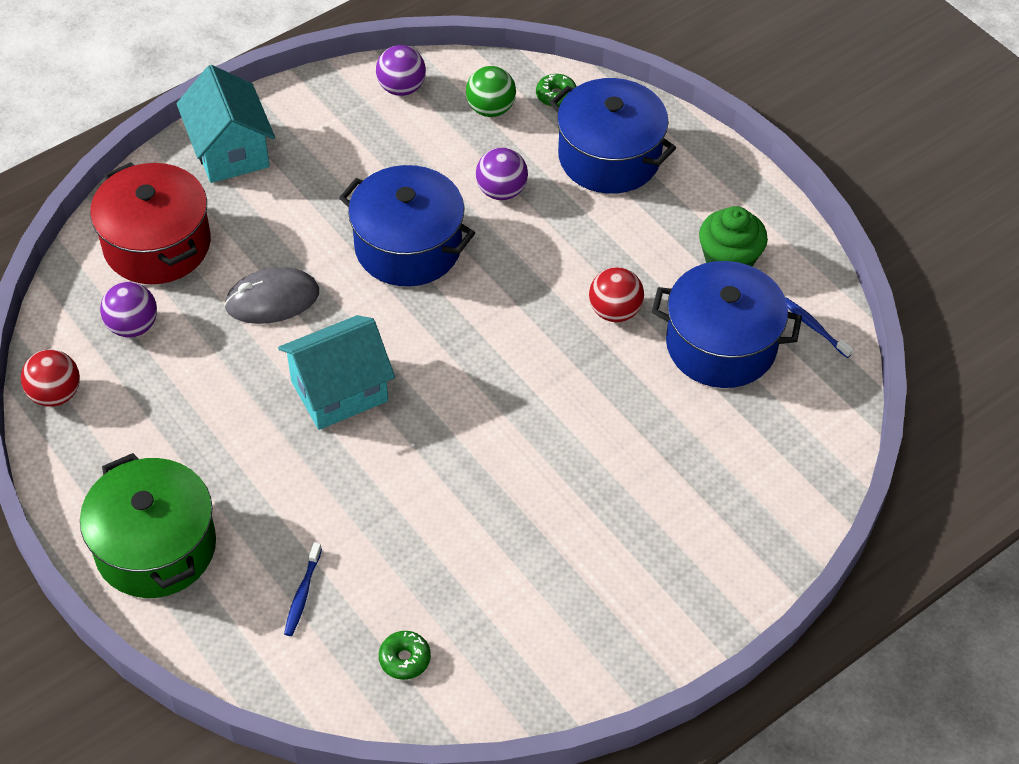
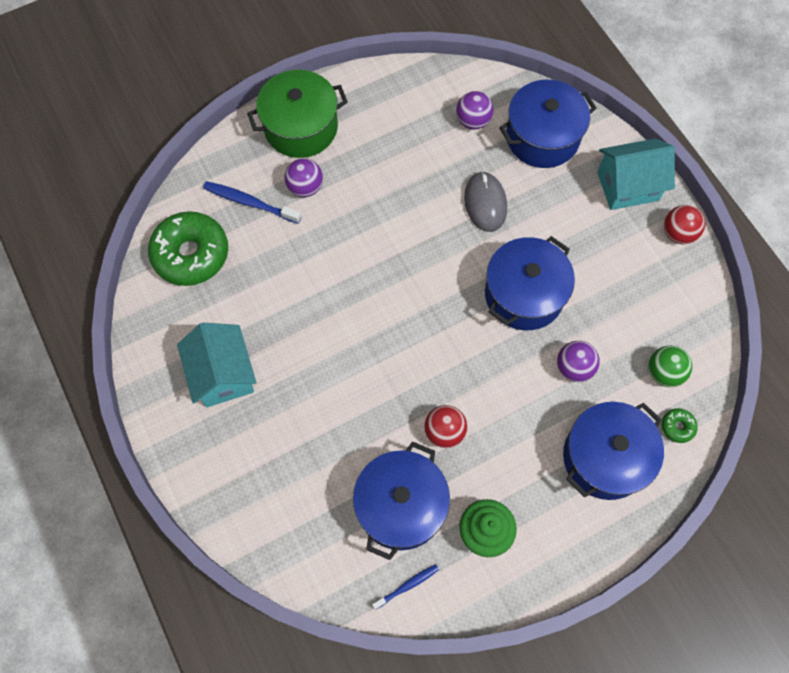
camera: 100 degrees right, 15 degrees up
(55, 394) = (424, 78): red ball -> red ball (678, 233)
(157, 244) = (542, 137): red pot -> blue pot
(302, 594) = (250, 202): blue toothbrush -> blue toothbrush, size x1.66
(339, 391) = (400, 237): turquoise house -> turquoise house (223, 375)
(401, 88) = (689, 308): purple ball -> purple ball (305, 187)
(404, 659) = (191, 254): green donut -> green donut, size x2.41

